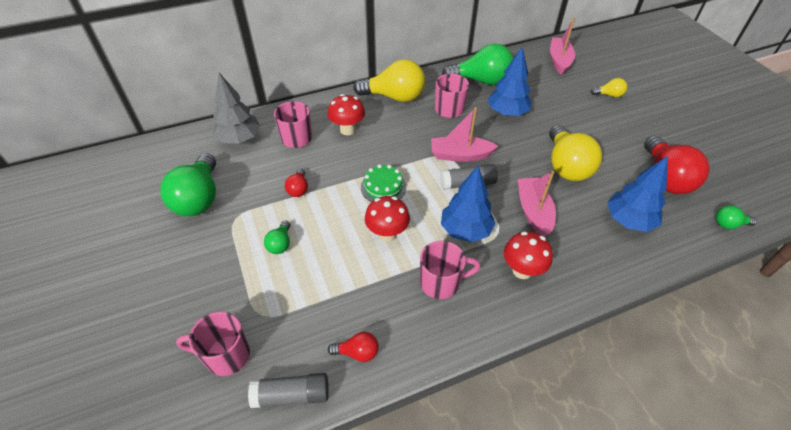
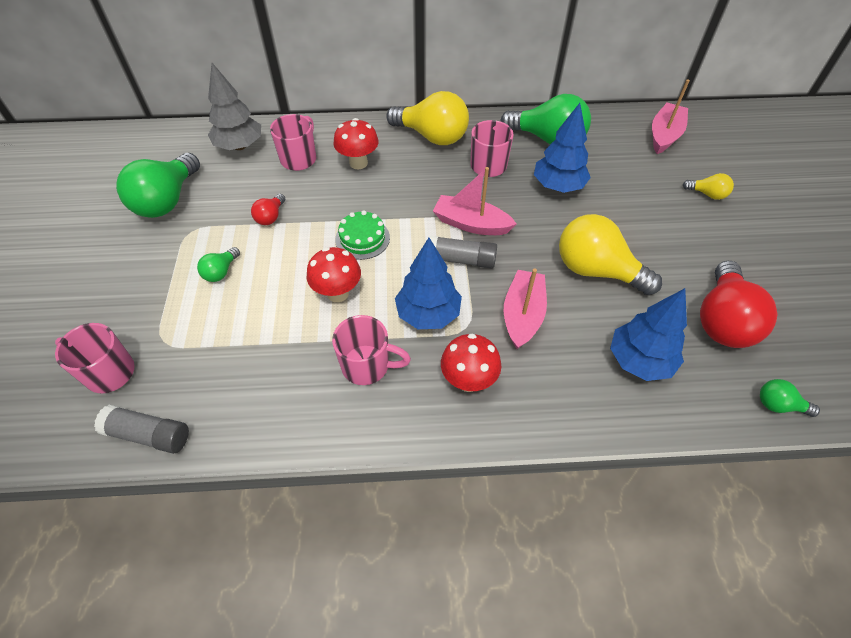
camera: 20 degrees right, 5 degrees up
(357, 352) = (236, 413): red light bulb -> none
(566, 166) = (596, 270): yellow light bulb -> yellow light bulb turned 105 degrees clockwise

